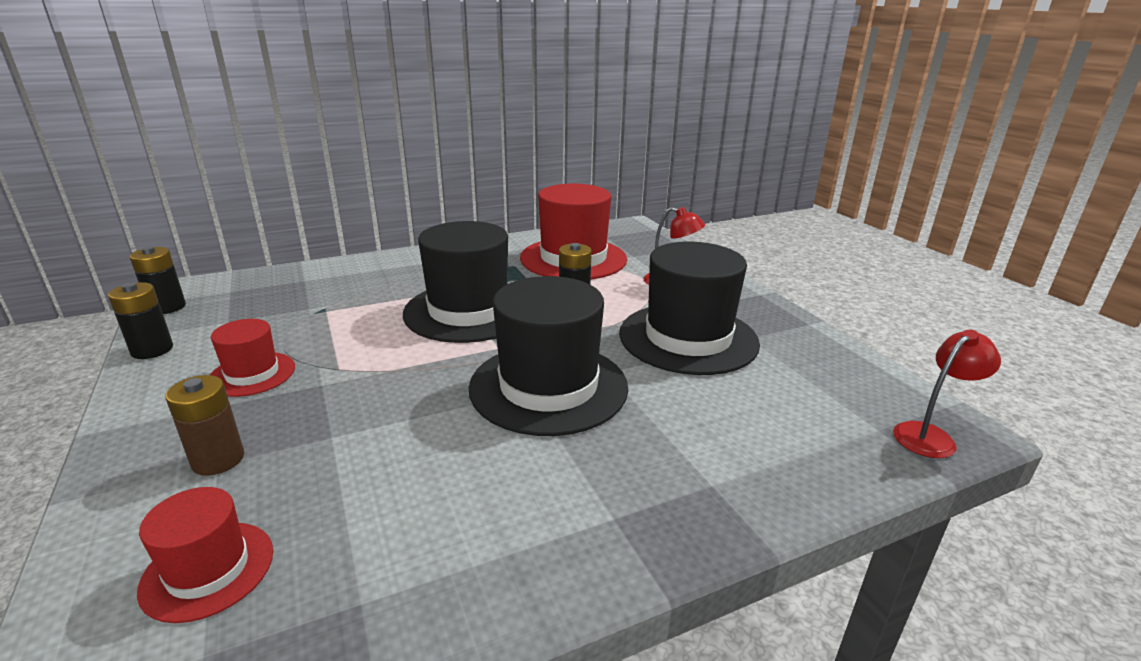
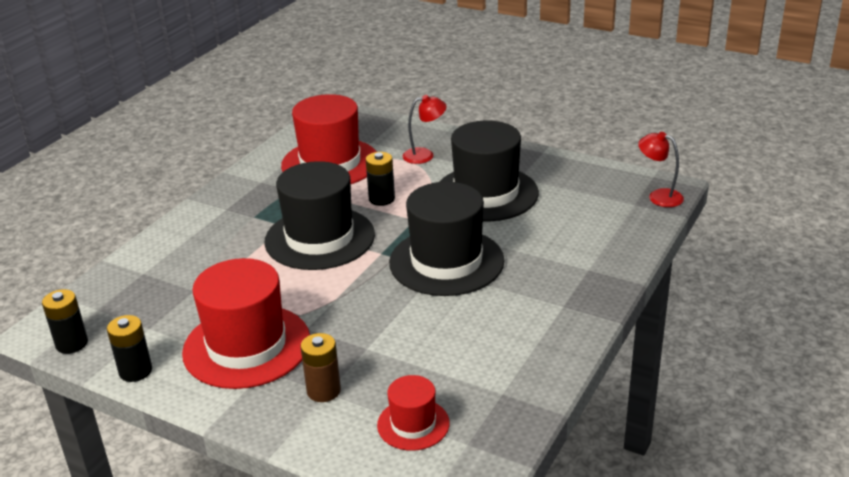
camera: 35 degrees left, 5 degrees up
(252, 374) = (247, 346): red hat -> red hat, size x1.95
(931, 435) = (659, 196): red lamp -> red lamp turned 75 degrees counterclockwise

